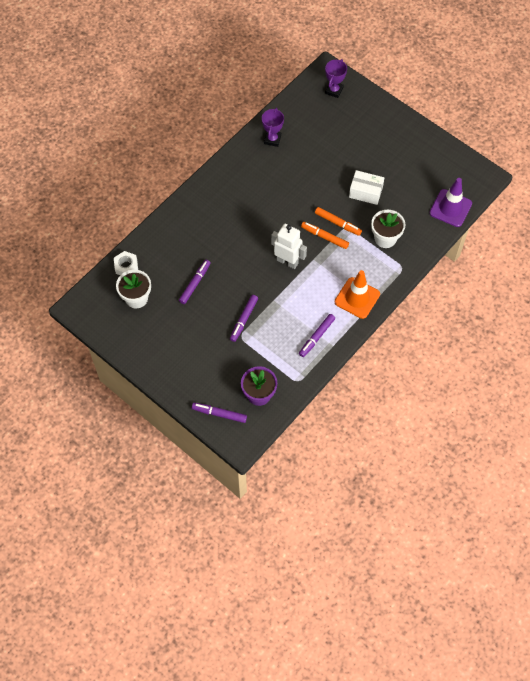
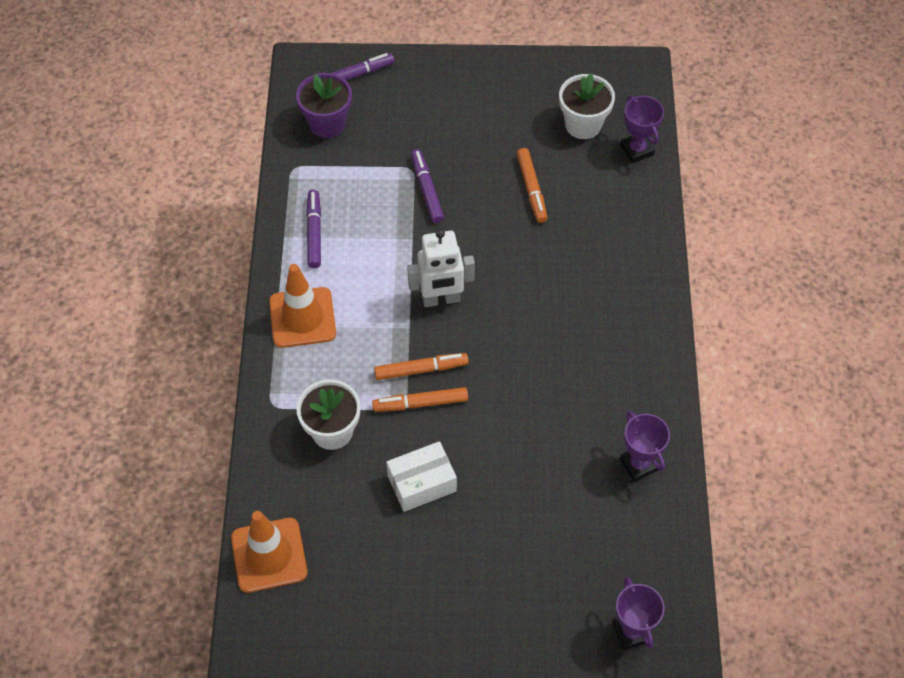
camera: 140 degrees right, 5 degrees down
(126, 266) = (637, 150): white nut -> purple trophy
(195, 283) = (531, 189): purple marker -> orange marker
(450, 208) = (269, 555): purple traffic cone -> orange traffic cone

